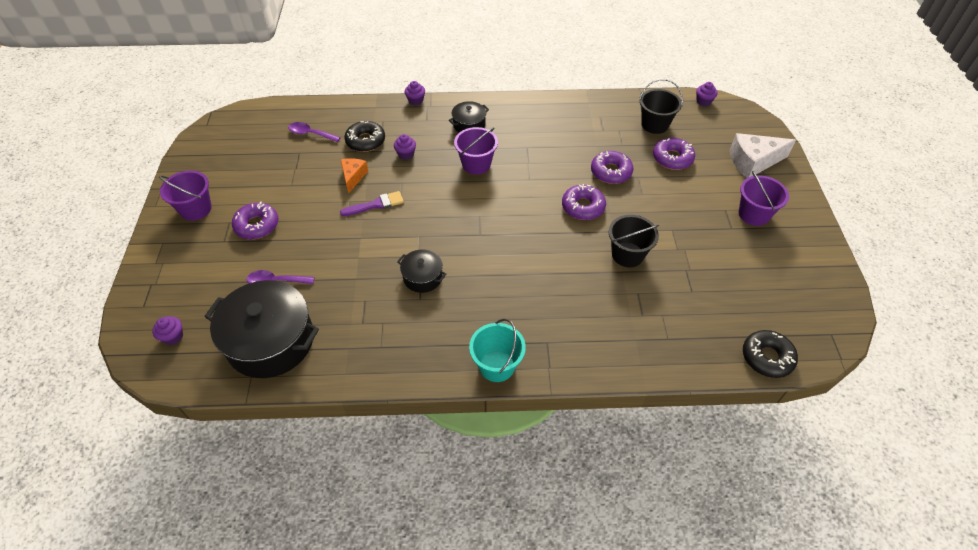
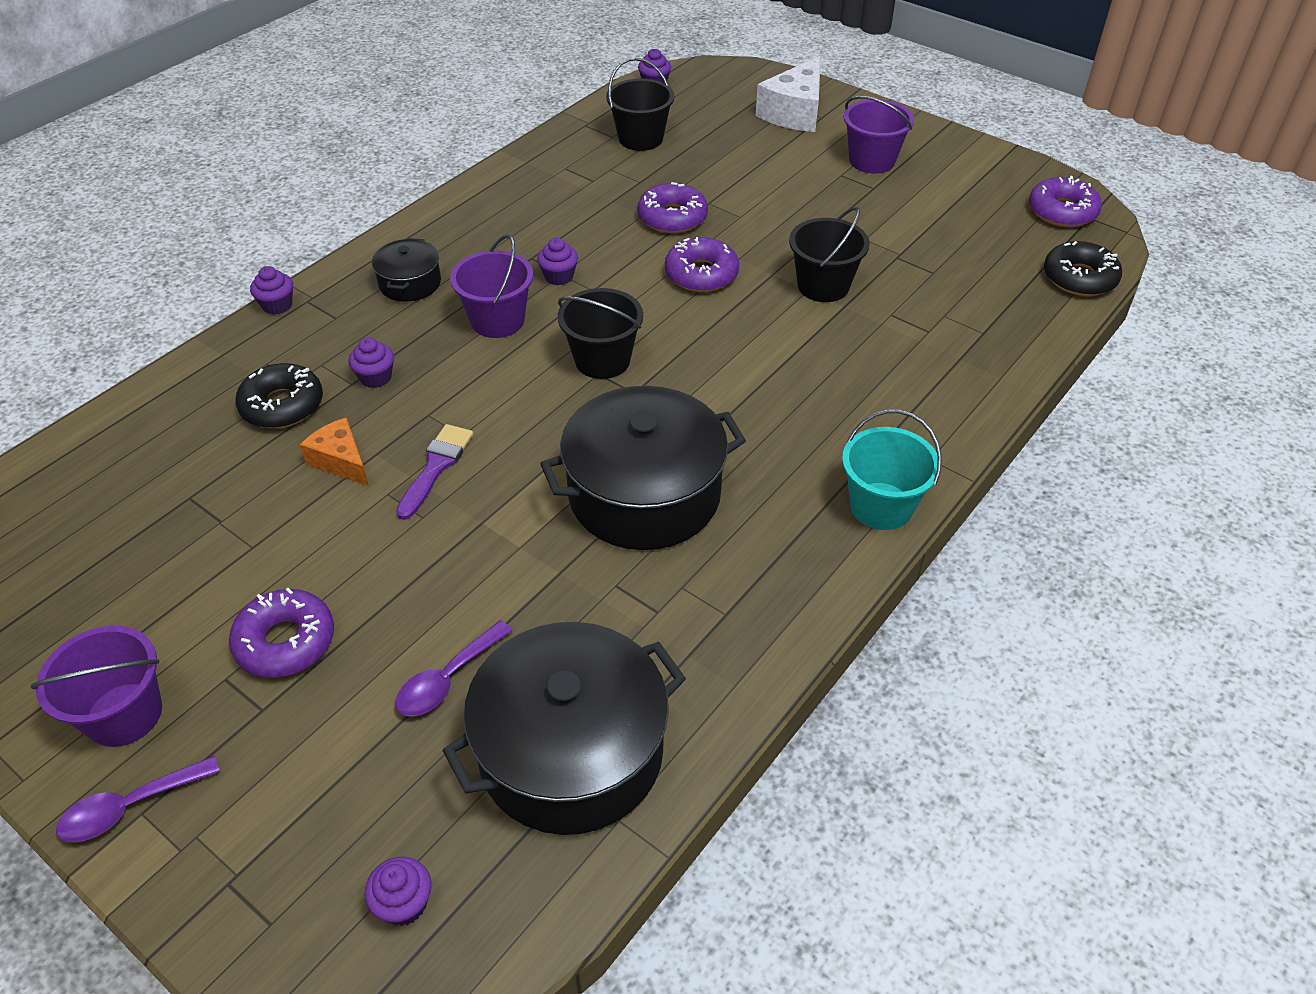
camera: 50 degrees left, 5 degrees down
(311, 134) = (167, 460): purple spoon -> purple spoon (130, 807)
(422, 277) = (644, 494): black pot -> black pot, size x2.04
(488, 212) = (602, 360): none -> black bucket
(525, 163) = (559, 276): none -> purple cupcake
(672, 158) = (713, 160): purple donut -> purple donut (1062, 211)

